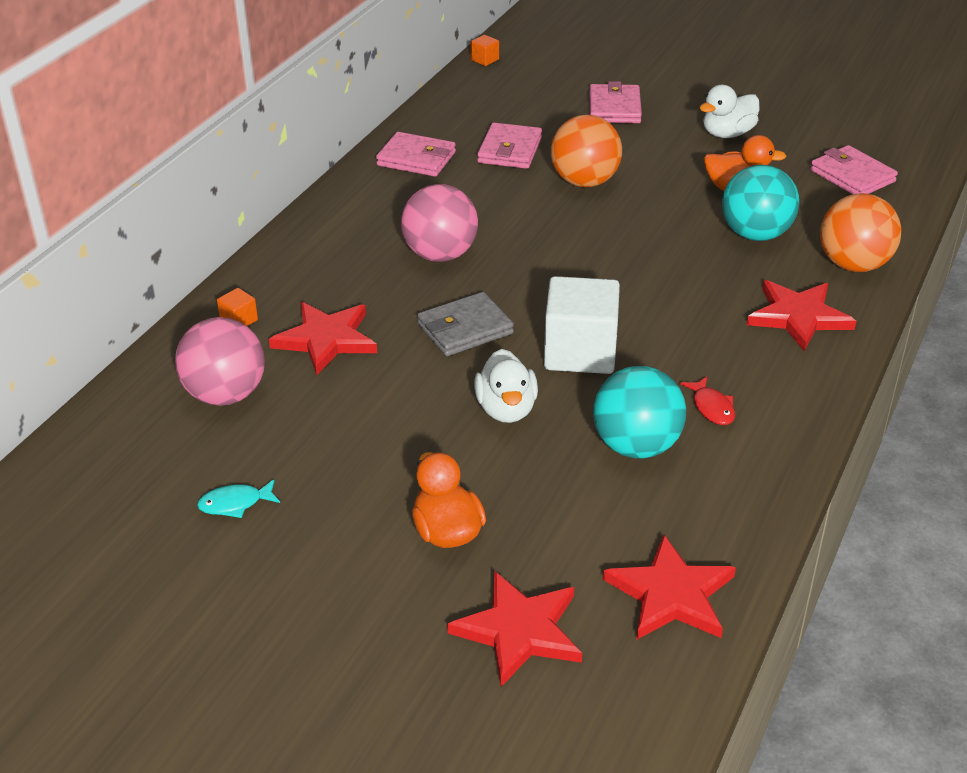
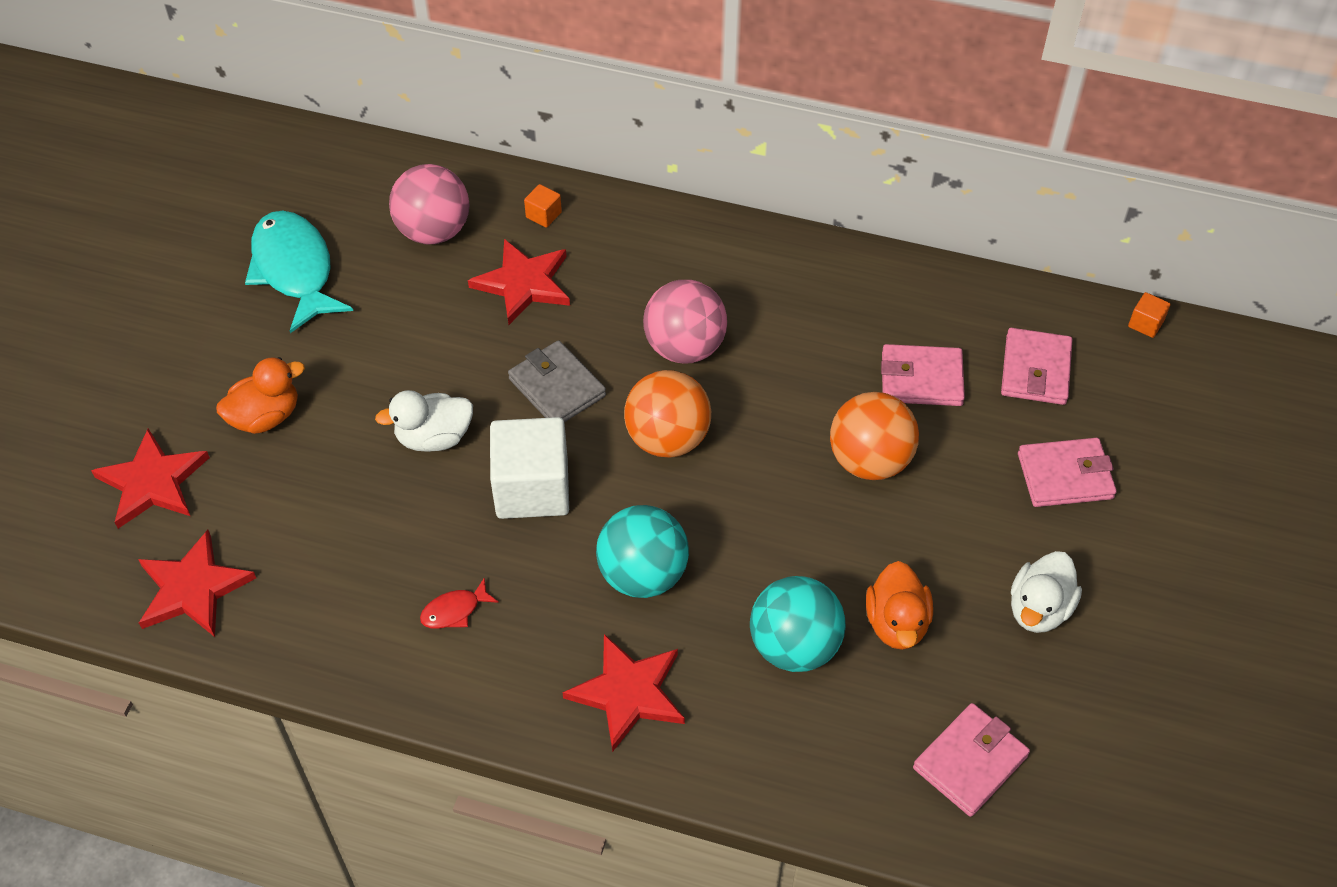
camera: 80 degrees right, 15 degrees up
(235, 504) = (294, 270): turquoise fish -> turquoise fish, size x2.30
(416, 159) = (875, 296): pink wallet -> pink wallet (1035, 370)
(636, 446) = (389, 548): turquoise ball -> turquoise ball (643, 575)
(727, 134) = (1039, 609): white duck -> white duck turned 105 degrees counterclockwise
(853, 265) = (749, 756): orange ball -> orange ball (667, 439)

